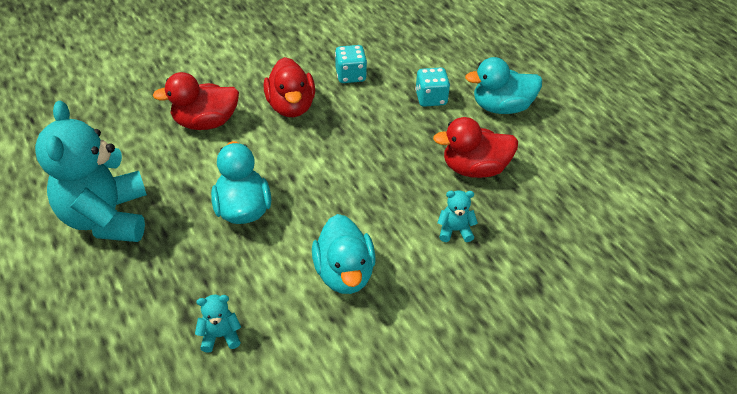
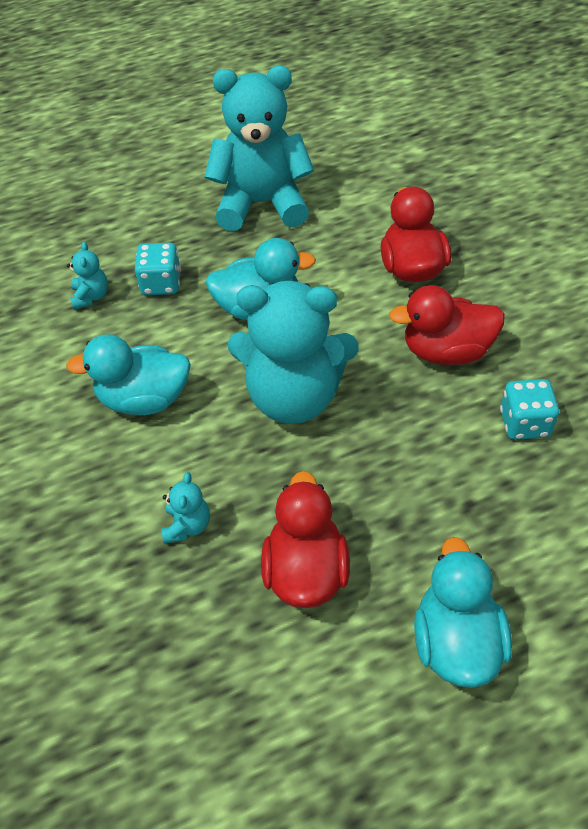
camera: 100 degrees right, 5 degrees up
(336, 182) = (294, 396): none -> turquoise teddy bear
(431, 98) = (474, 530): turquoise dice -> turquoise dice (161, 283)

